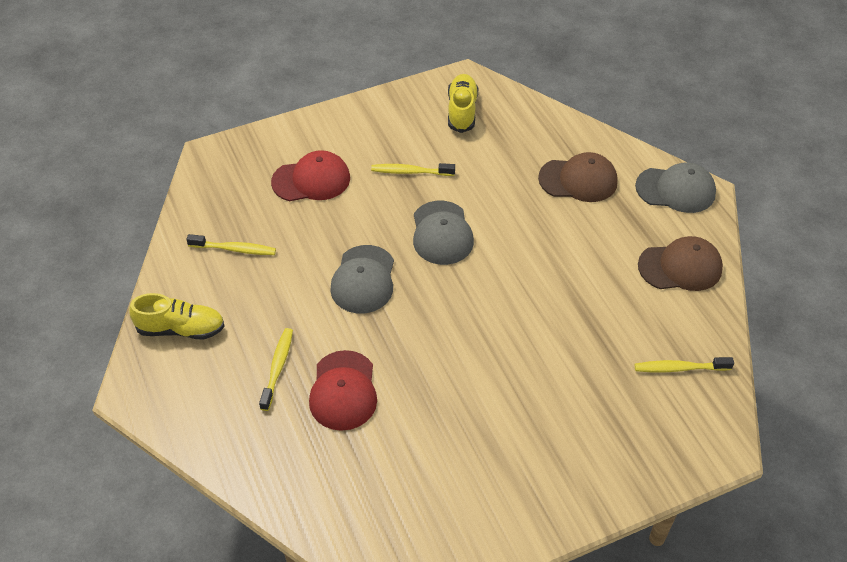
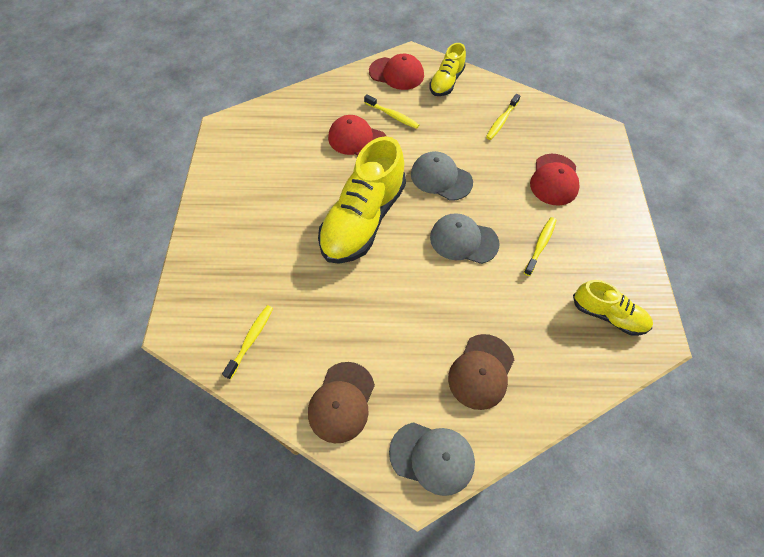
camera: 115 degrees right, 10 degrees up
(185, 396) = (396, 73): none -> red cap
(468, 332) = (363, 219): none -> yellow shoe
(676, 190) = (432, 457): grey cap -> grey cap turned 105 degrees counterclockwise

